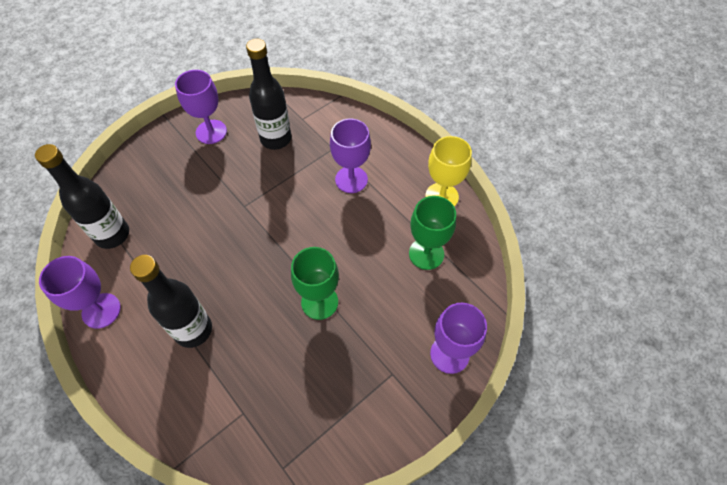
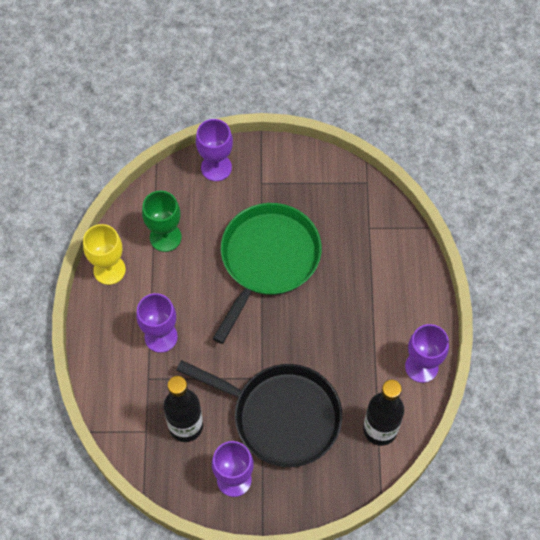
camera: 140 degrees left, 5 degrees up
(193, 330) = (366, 303): black bottle -> none
(206, 191) = (281, 416): none -> black pan
(319, 302) = (267, 259): green goblet -> green pan

